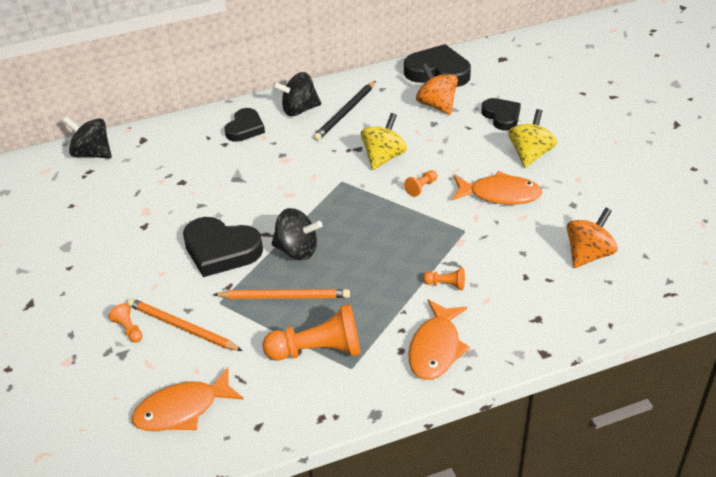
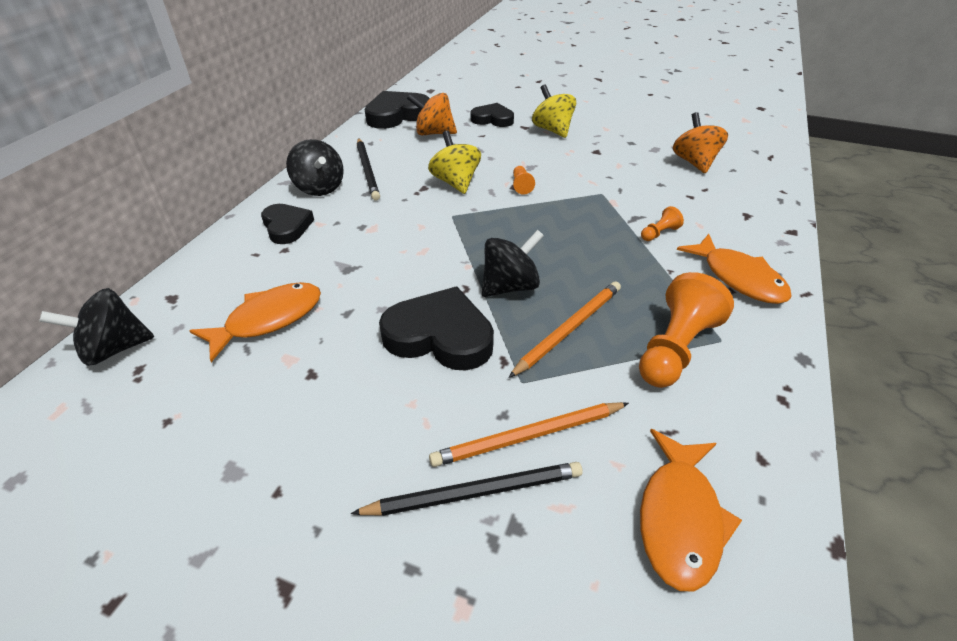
camera: 50 degrees left, 0 degrees up
(128, 329) = (475, 492): orange pawn -> black pencil
(221, 250) = (440, 336): black heart -> black heart turned 135 degrees counterclockwise
(299, 110) = (319, 188): black spinning top -> black spinning top turned 60 degrees counterclockwise
(500, 194) = (580, 160): orange fish -> orange fish (268, 319)

